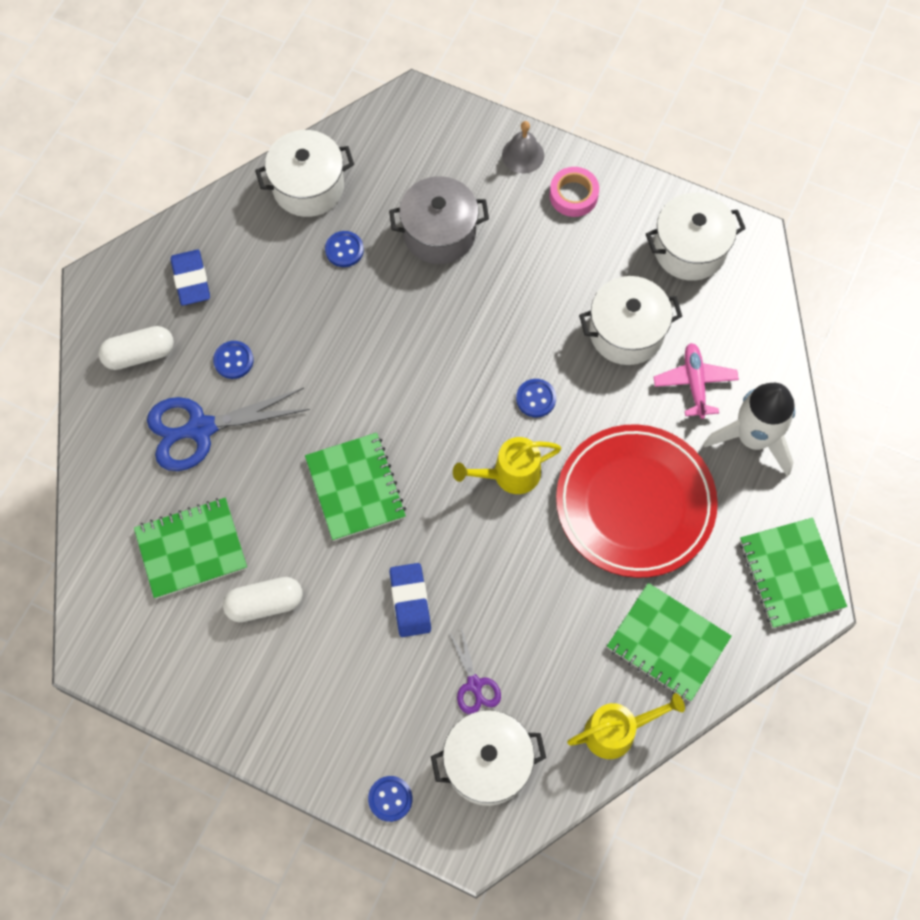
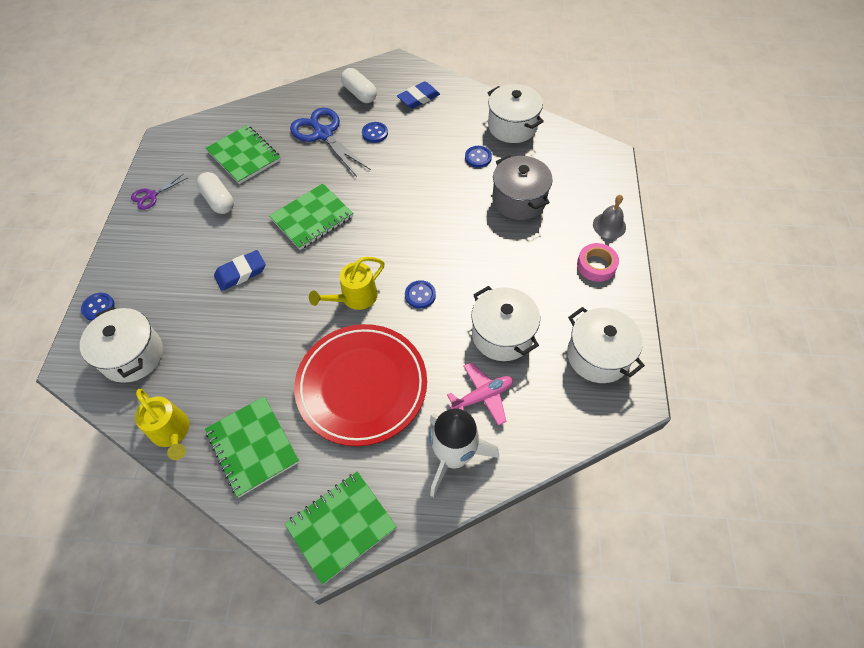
camera: 70 degrees right, 10 degrees down
(474, 684) = (189, 329): purple scissors -> purple scissors (151, 195)
(509, 474) = (354, 298): yellow watering can -> yellow watering can turned 90 degrees counterclockwise
(668, 643) = (252, 446): green notebook -> green notebook turned 45 degrees counterclockwise

